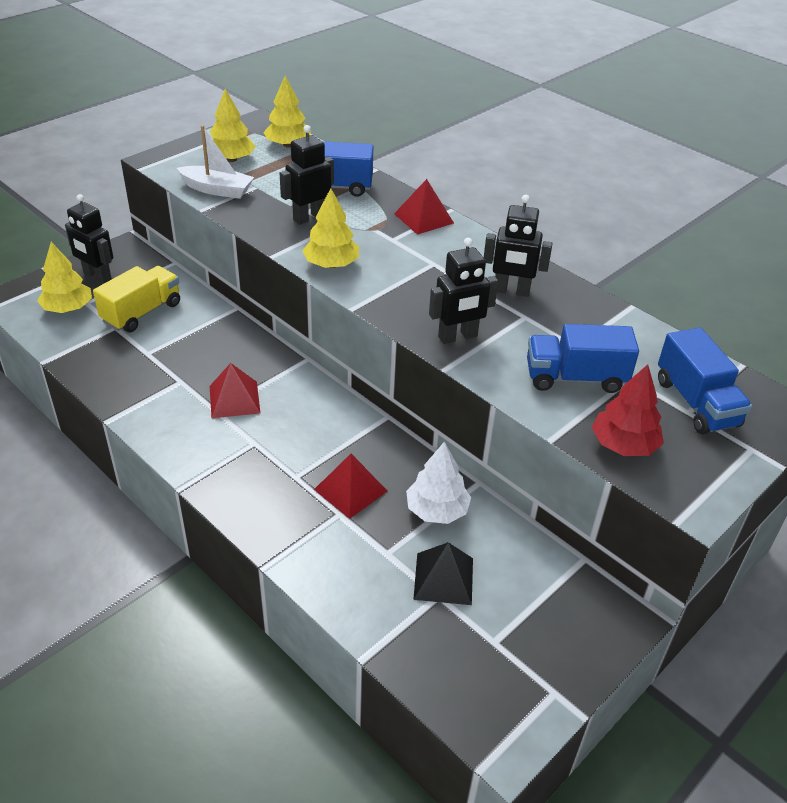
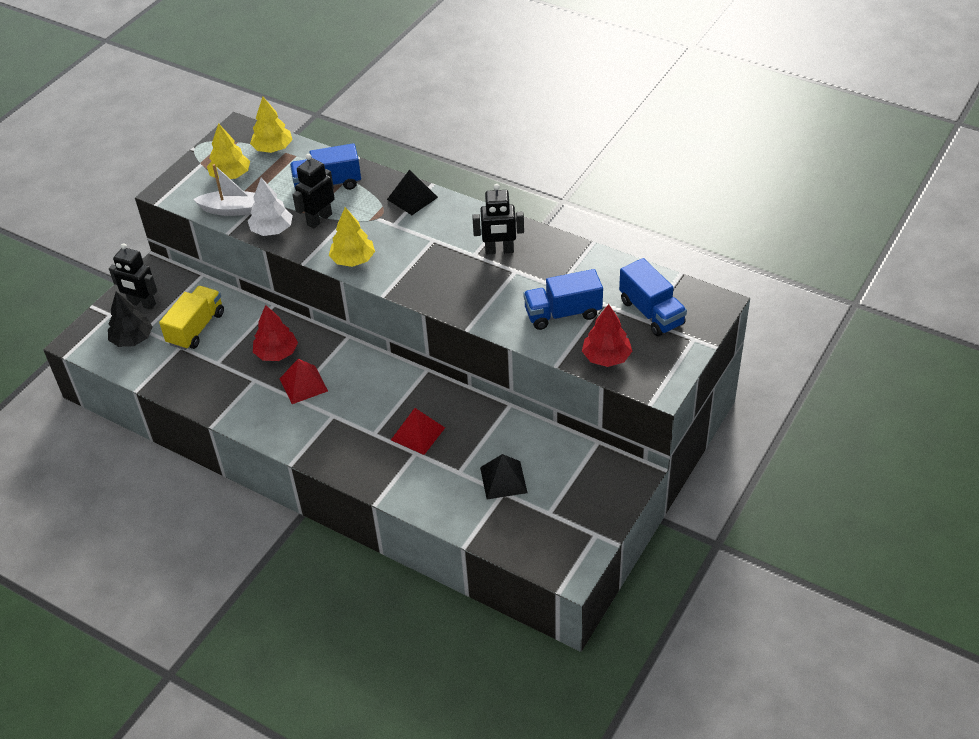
camera: 10 degrees left, 5 degrees up
(68, 308) = (132, 339): yellow tree -> black tree
(218, 358) = (276, 353): none -> red tree
(423, 218) = (412, 198): red pyramid -> black pyramid
(437, 510) = (485, 433): white tree -> white tree (272, 230)
(458, 337) = (469, 300): black robot -> none

